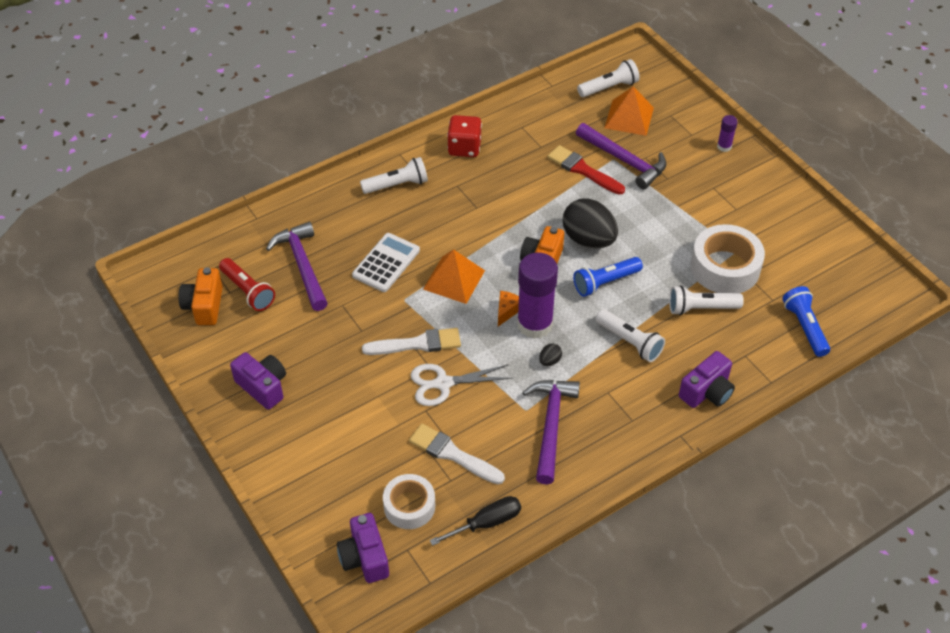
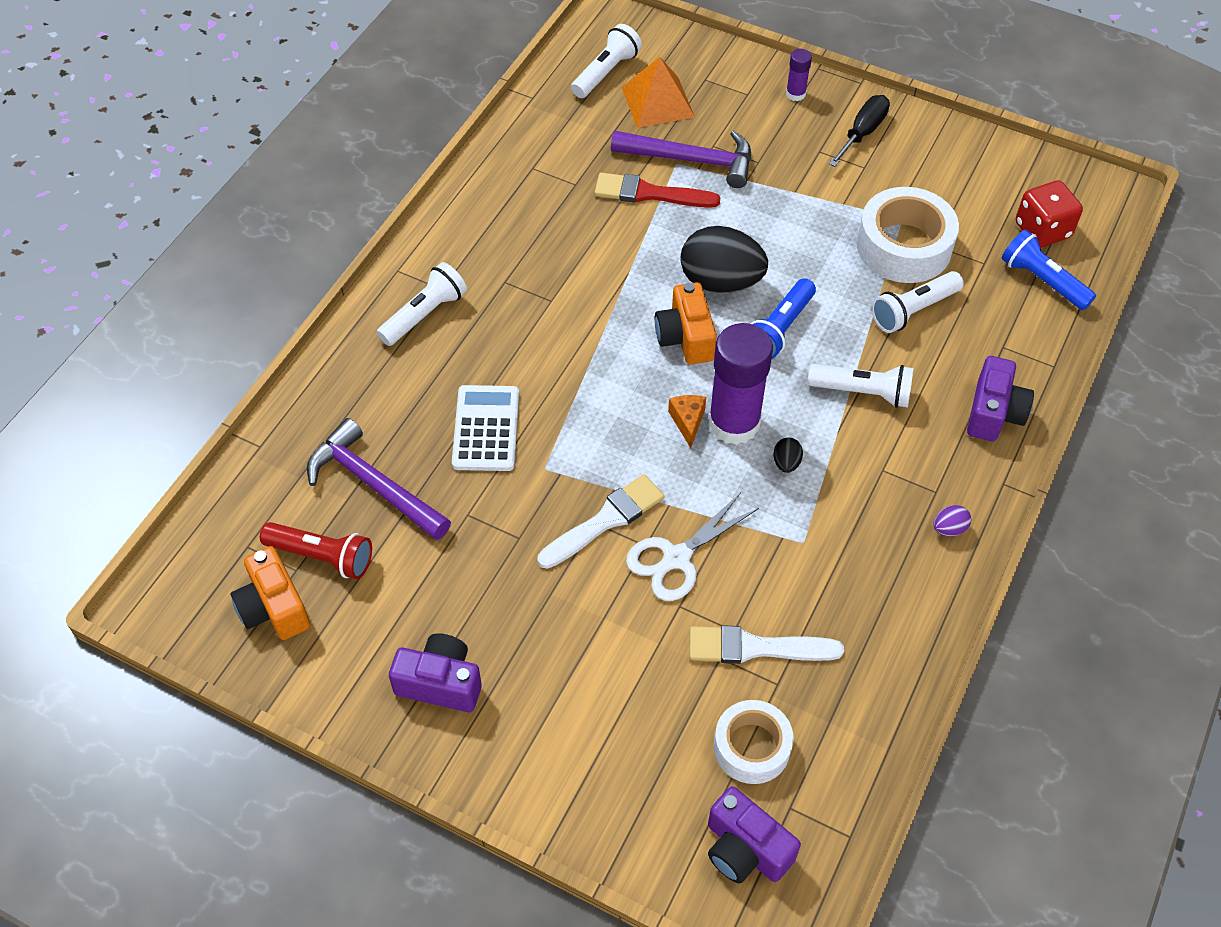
camera: 30 degrees left, 5 degrees up
(454, 279) = (591, 411): orange pyramid -> none
(464, 148) = (478, 226): red dice -> red dice (1042, 230)
(486, 523) = (862, 717): black screwdriver -> black screwdriver (862, 132)
(550, 426) = (847, 548): purple hammer -> none
(623, 445) = (949, 529): none -> purple egg

